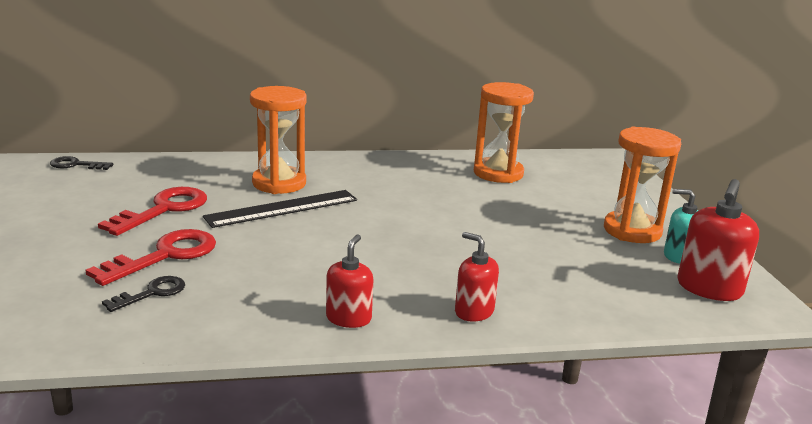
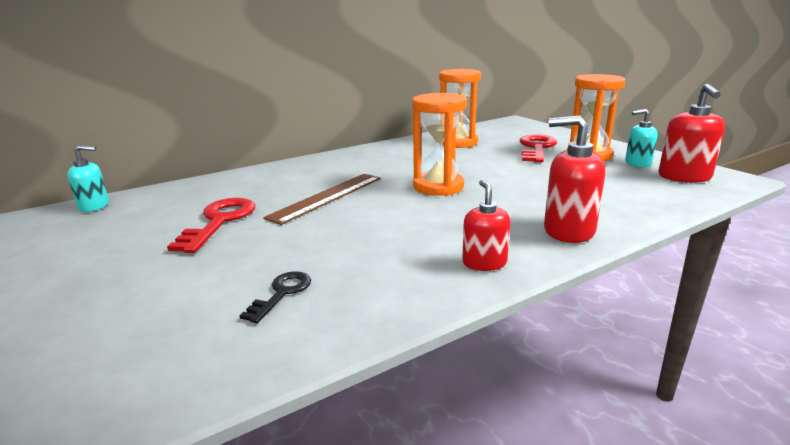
camera: 20 degrees left, 0 degrees up
(76, 165) = (94, 206): black key -> turquoise soap dispenser
(165, 256) = (260, 257): red key -> red key (536, 148)
(279, 183) = (303, 181): orange hourglass -> orange hourglass (438, 187)
(282, 208) = (327, 197): black ruler -> brown ruler
(474, 311) = (568, 231): red soap dispenser -> red soap dispenser, size x1.55

